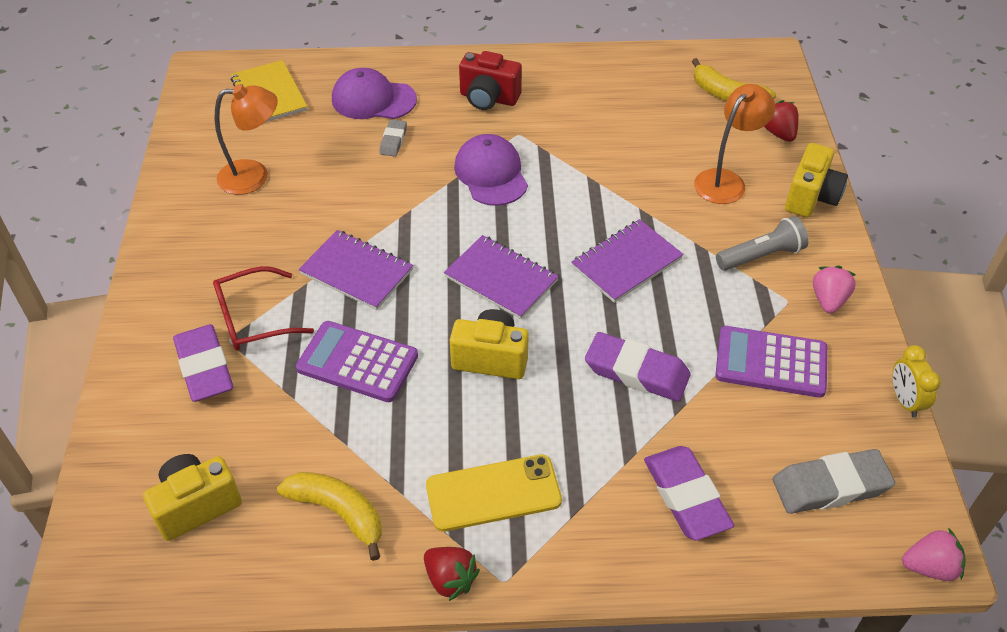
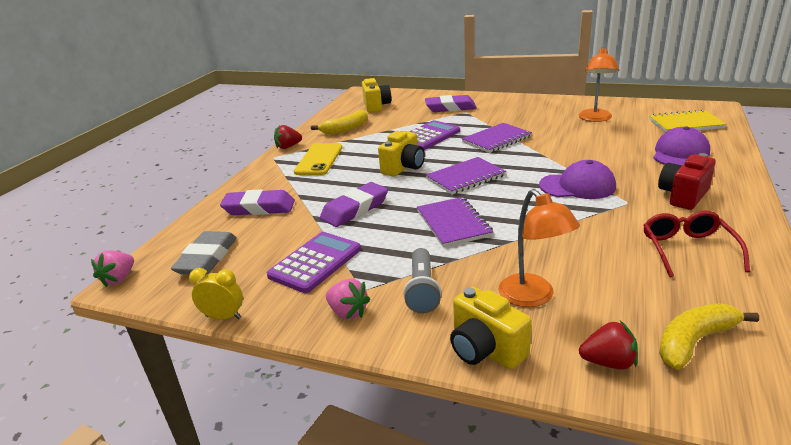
camera: 115 degrees right, 20 degrees down
(253, 319) = (476, 117): red glasses -> red glasses (688, 250)
(393, 141) = (626, 157): grey eraser -> none

